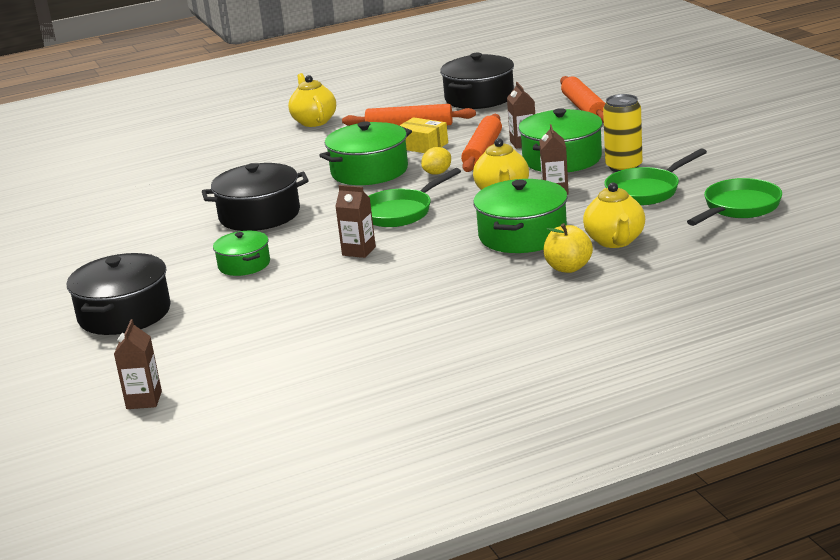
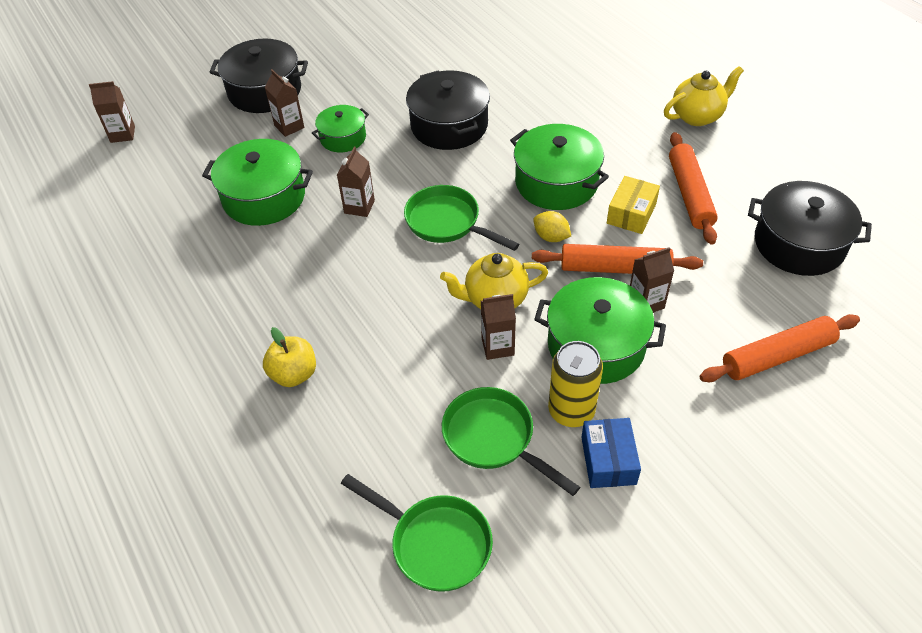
camera: 80 degrees right, 25 degrees up
(204, 294) = (289, 126): none -> brown carton
(522, 235) = (379, 328): green pot -> green pot (264, 197)
(615, 241) = (353, 413): yellow teapot -> none
(669, 156) = (608, 460): none -> blue box

